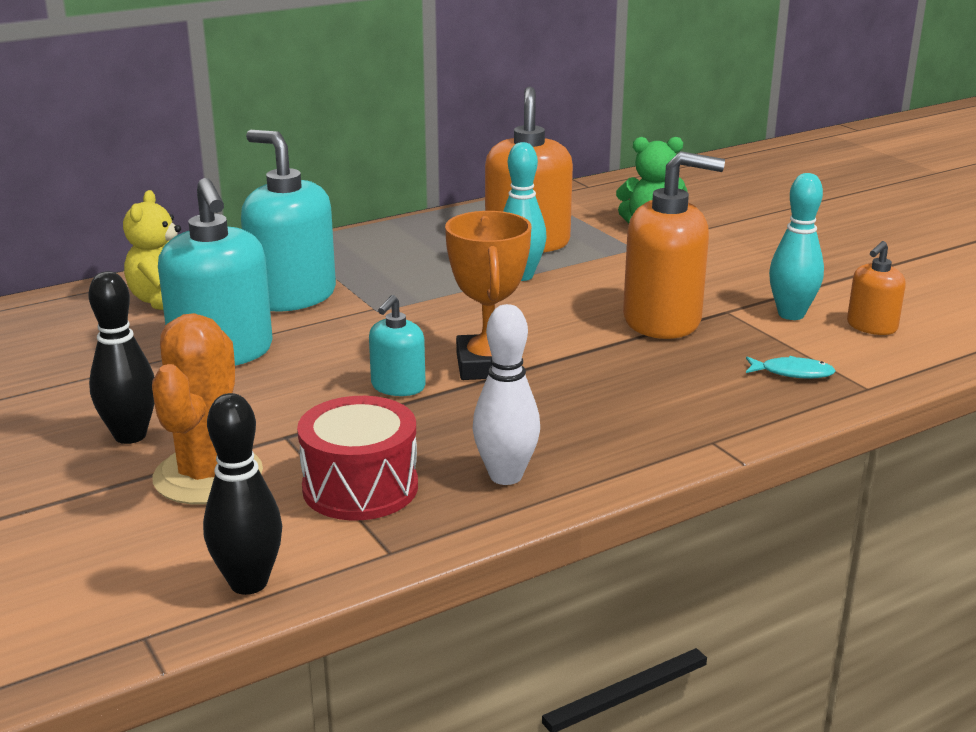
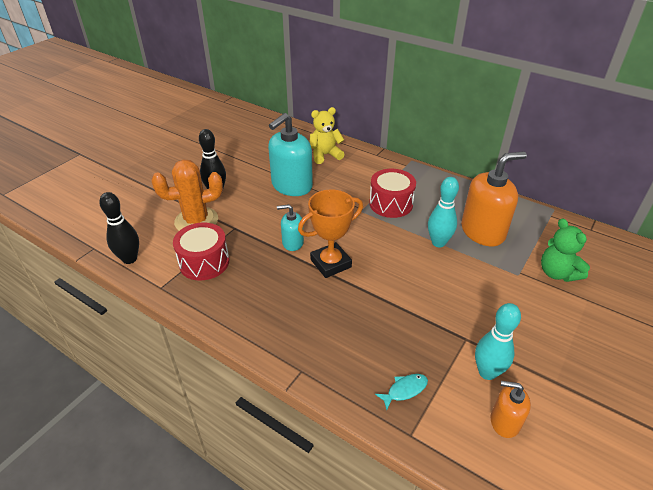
camera: 65 degrees right, 15 degrees up
(292, 296) = (355, 183): turquoise soap dispenser -> none
(388, 284) = (391, 204): none -> red drum
(506, 476) = (231, 302): white bowling pin -> none
(662, 320) = (429, 313): orange soap dispenser -> none
(792, 373) = (404, 390): turquoise fish -> turquoise fish turned 105 degrees counterclockwise

